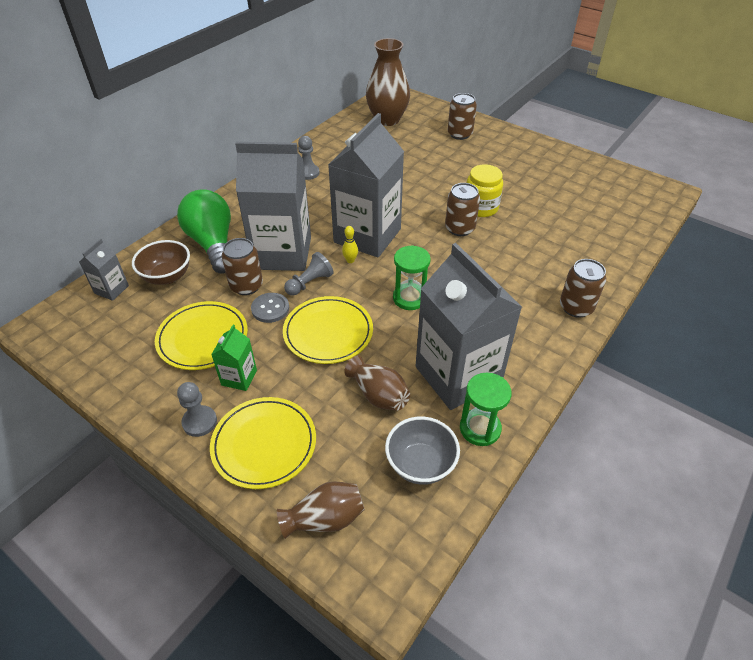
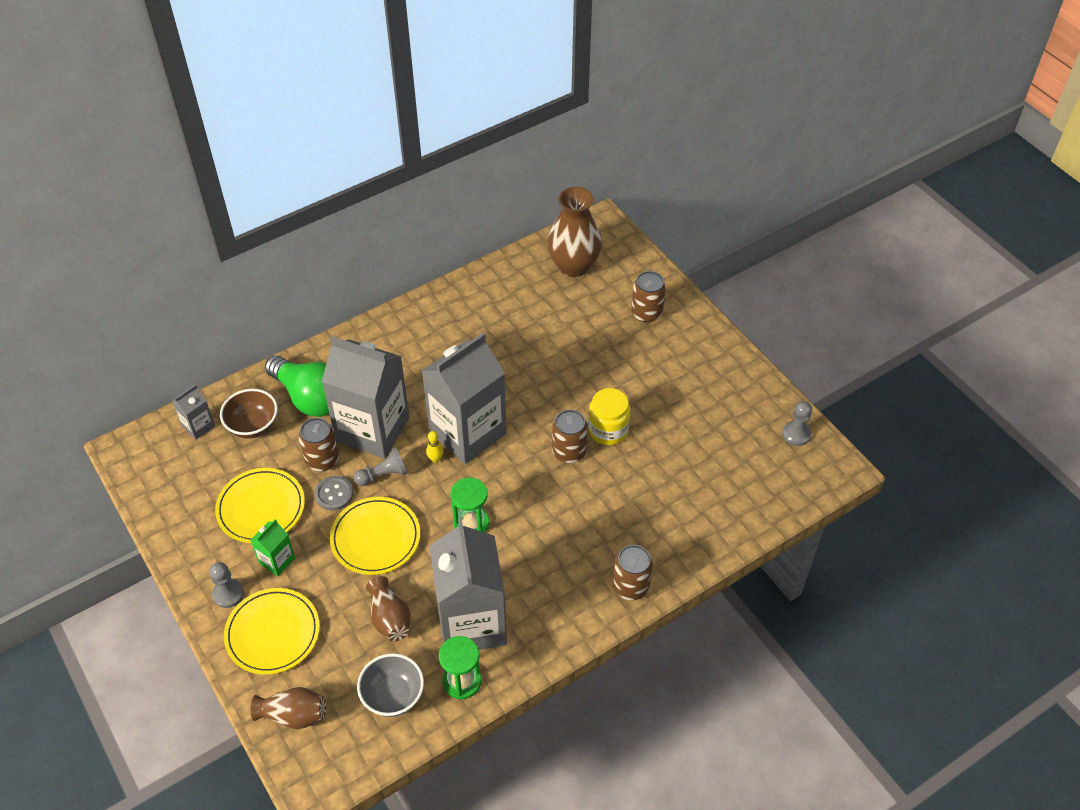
camera: 20 degrees right, 5 degrees up
(213, 244) = (310, 397): green light bulb -> green light bulb turned 135 degrees clockwise
(308, 173) = (445, 326): grey pawn -> grey pawn (796, 434)

